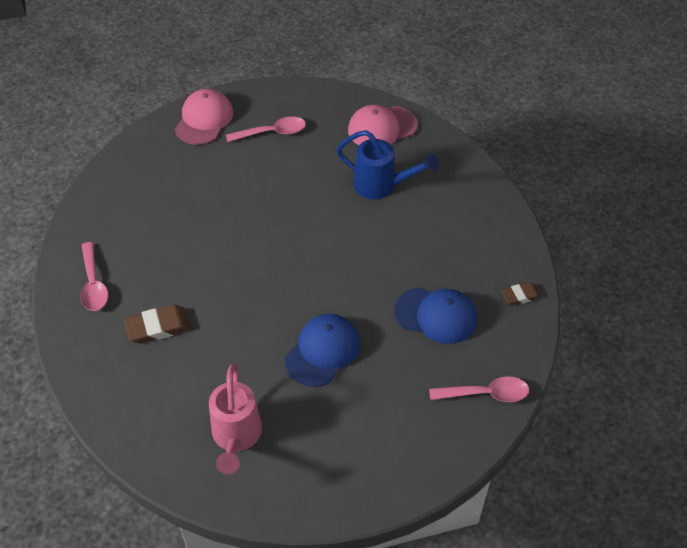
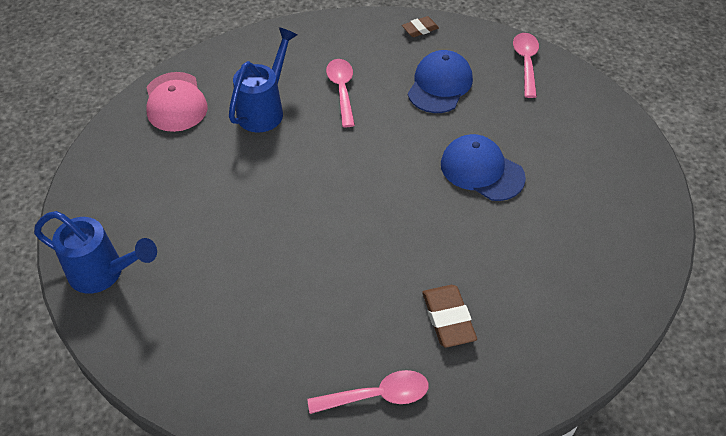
camera: 85 degrees left, 0 degrees up
(204, 120) = (104, 273): pink cap -> blue watering can
(236, 438) = (589, 244): pink watering can -> none
(272, 132) = (152, 201): pink spoon -> pink spoon (342, 90)
(520, 296) = (420, 29): brown eraser -> brown eraser turned 75 degrees clockwise

